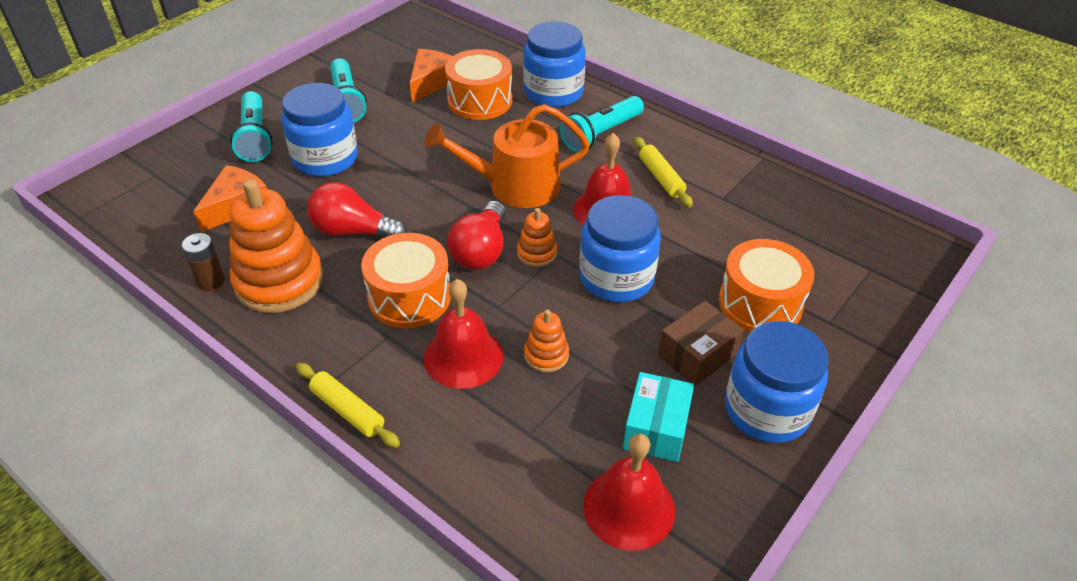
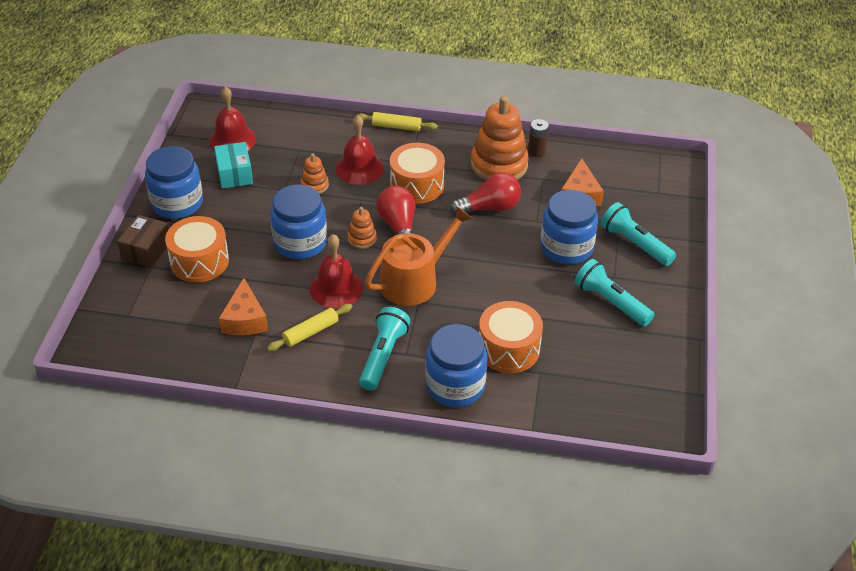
camera: 150 degrees right, 0 degrees up
(432, 82) = (567, 352): orange cheese -> orange cheese (245, 319)
(661, 178) = (311, 332): yellow rolling pin -> yellow rolling pin turned 75 degrees counterclockwise
(697, 355) = (228, 216): brown box -> brown box (146, 250)

